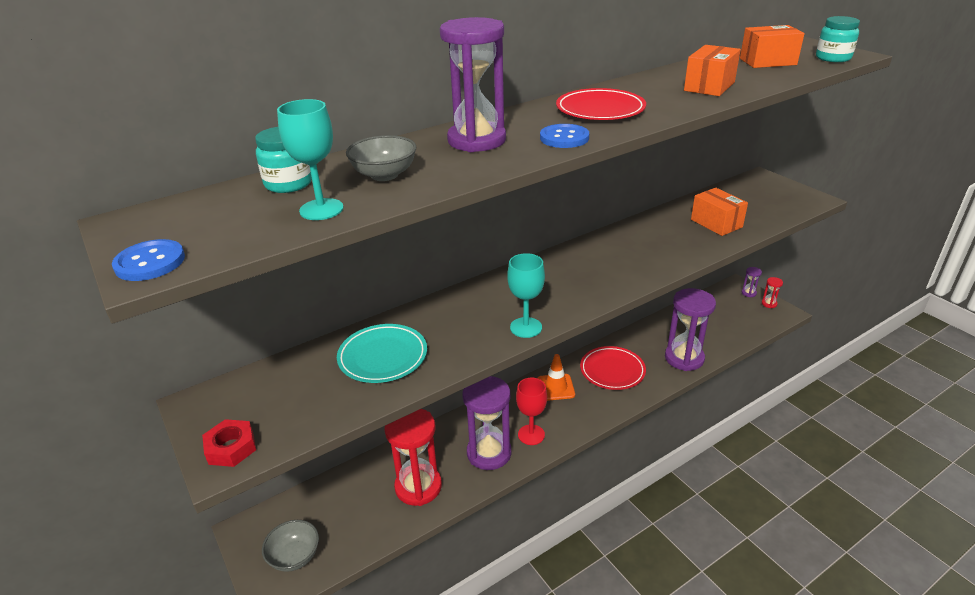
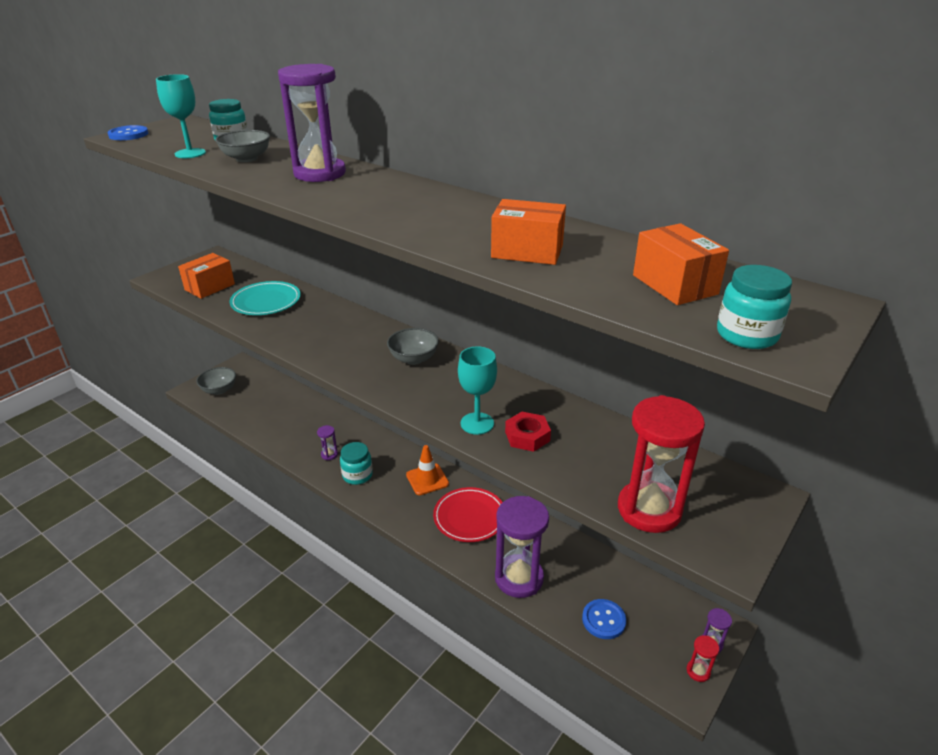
camera: 70 degrees right, 0 degrees up
(231, 448) = (172, 277): red nut -> red nut (527, 436)
(418, 487) = (286, 426): red hourglass -> red hourglass (649, 509)
(489, 453) = (329, 454): purple hourglass -> purple hourglass, size x0.42
(526, 327) = (315, 354): turquoise goblet -> turquoise goblet (477, 423)
(531, 435) = (357, 475): red goblet -> turquoise jar
(561, 271) = (413, 359): none -> grey bowl
(564, 138) = (332, 200): blue button -> blue button (603, 620)
(600, 109) = (415, 206): red plate -> none
(716, 223) = (578, 455): orange box -> orange box (210, 287)

